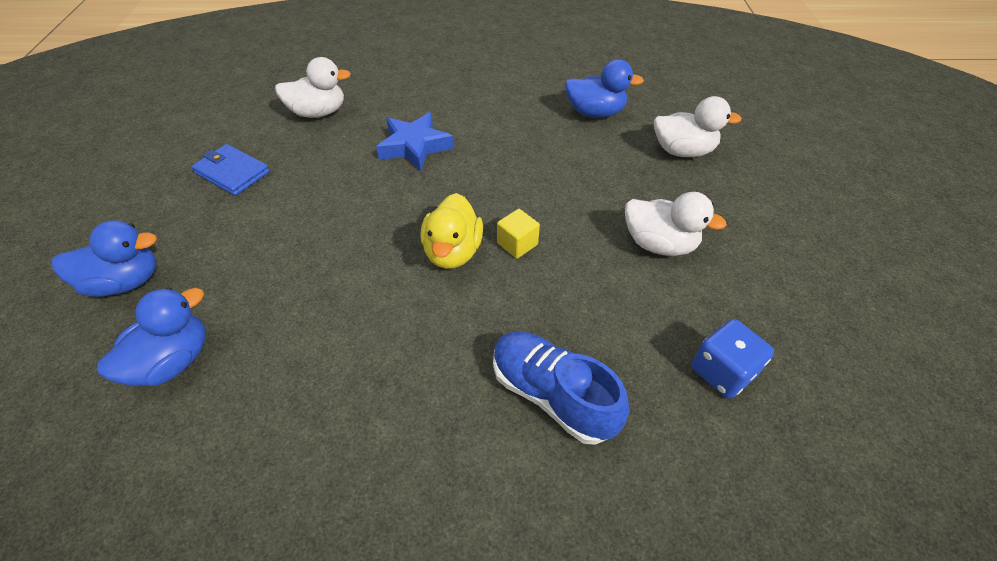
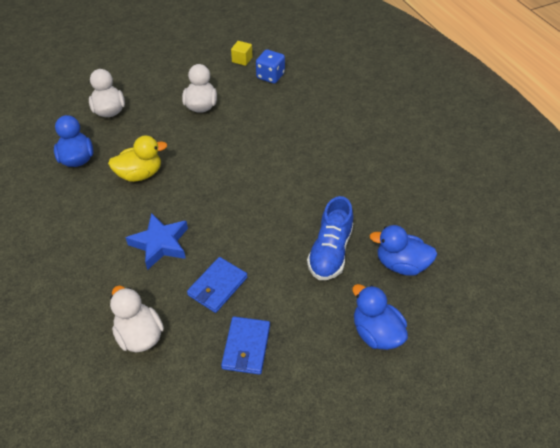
camera: 115 degrees left, 0 degrees up
(320, 173) = (217, 286): none -> blue wallet
(453, 252) = (253, 182): yellow duck -> yellow duck (140, 174)
(517, 244) = (231, 158): yellow cube -> yellow cube (242, 60)
(552, 395) = (316, 120): blue shoe -> blue shoe (330, 252)

